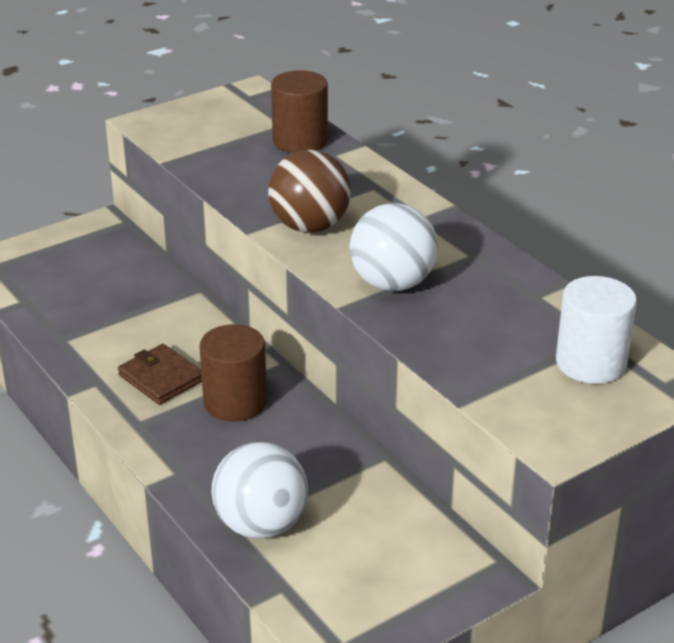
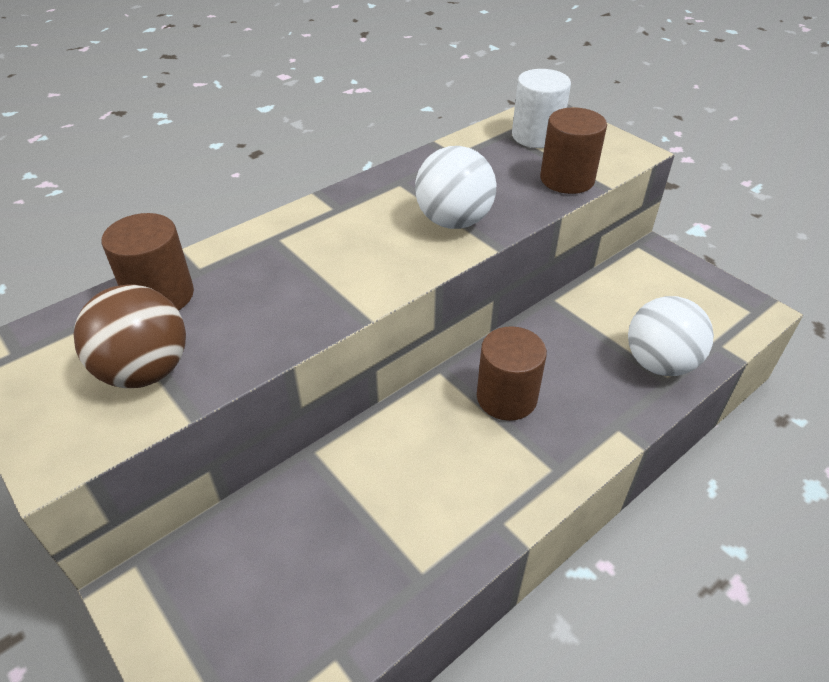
camera: 95 degrees left, 10 degrees up
(161, 378) = (480, 462): brown wallet -> none
(310, 226) = (357, 275): brown ball -> brown ball (145, 371)
(477, 372) = (567, 179): none -> brown cylinder

